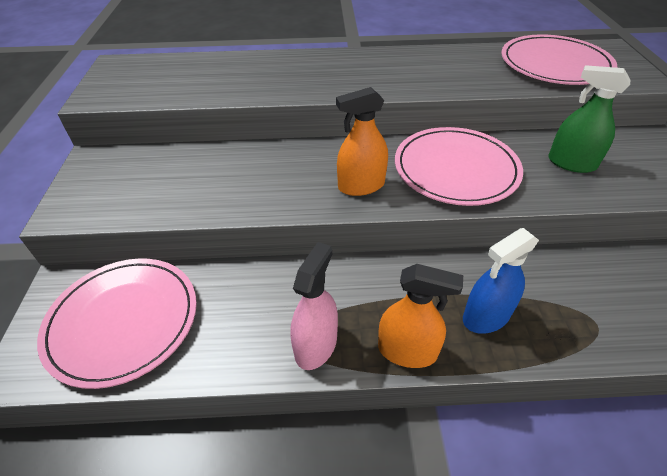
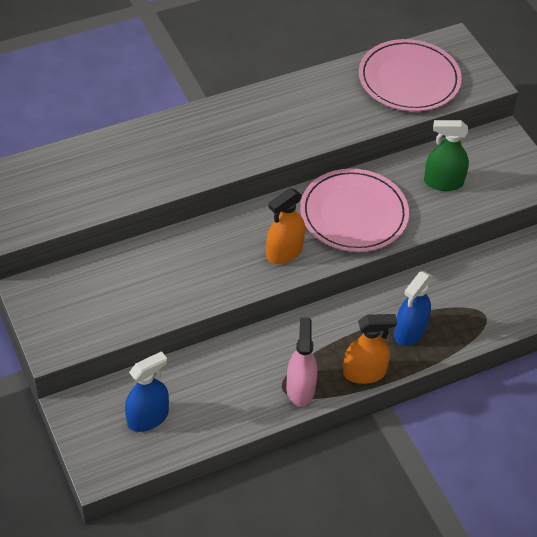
camera: 25 degrees left, 5 degrees up
(123, 321) = (148, 418): pink plate -> blue spray bottle

